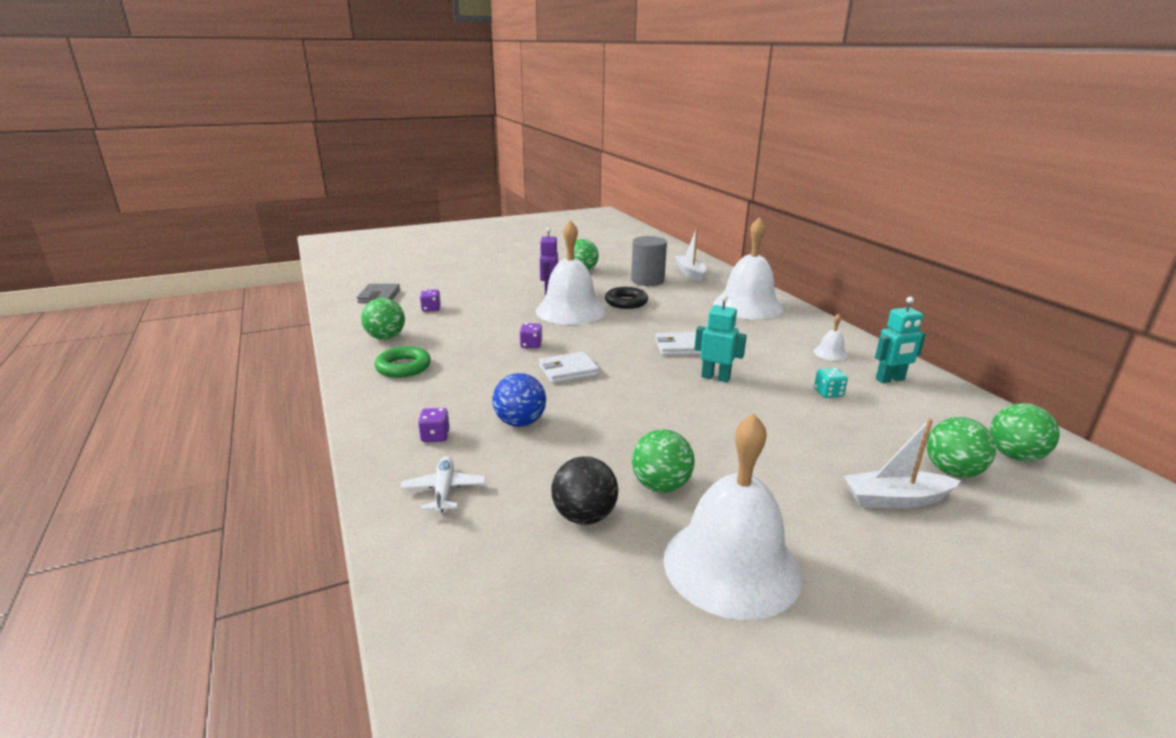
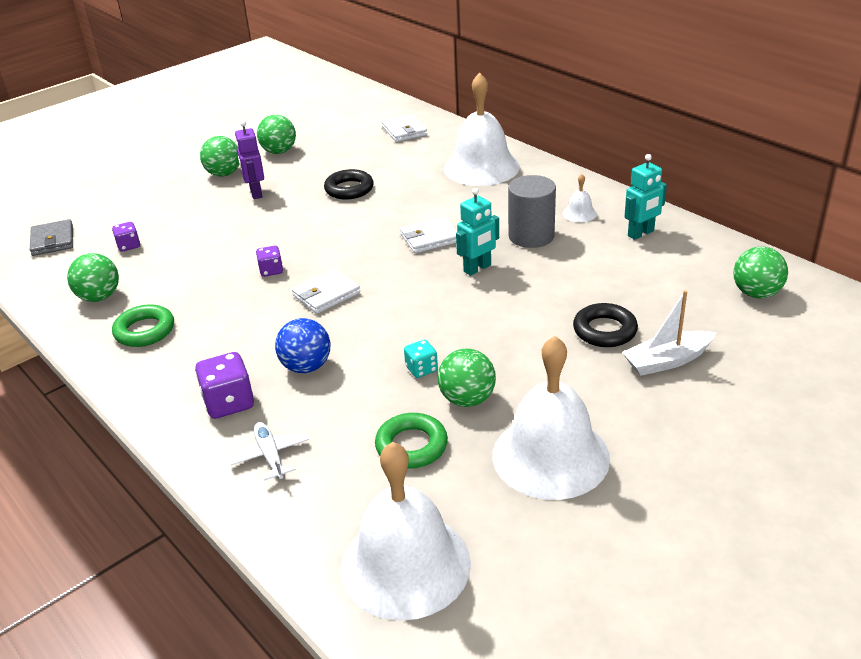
camera: 15 degrees left, 10 degrees up
(435, 436) = (229, 403): purple dice -> purple dice, size x1.69
(570, 310) = (292, 214): white bell -> white bell (405, 564)
(584, 516) = (411, 446): black ball -> green ring
(647, 280) = (360, 152): grey cylinder -> grey cylinder (531, 236)
(690, 273) = (404, 131): white boat -> white wallet
(715, 377) = (477, 269): turquoise robot -> turquoise robot turned 135 degrees clockwise
(828, 393) = (588, 263): turquoise dice -> turquoise dice (421, 369)
(830, 455) = (604, 330): none -> black ring
(952, 471) = (708, 322): green ball -> green ball (224, 174)

